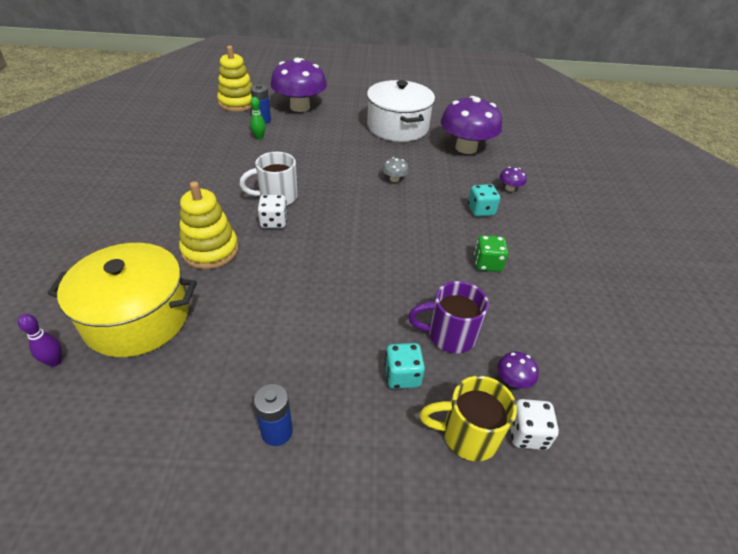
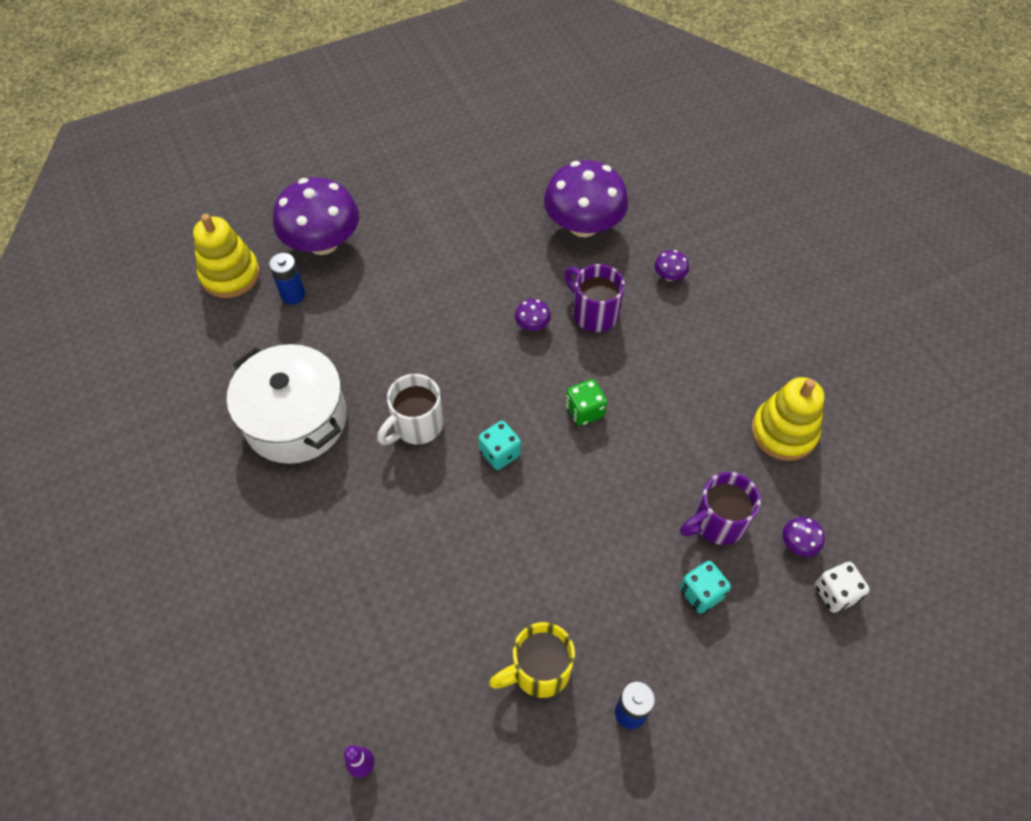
camera: 25 degrees left, 15 degrees up
(137, 318) = (400, 672): yellow pot -> none
(210, 250) = (403, 545): yellow stacking toy -> yellow stacking toy (783, 432)
(259, 137) = (314, 331): green bowling pin -> none
(274, 222) = (441, 466): white dice -> none
(394, 179) = (532, 325): grey mushroom -> purple mushroom
(397, 127) = (477, 223): white pot -> white pot (296, 419)
(441, 188) = (594, 313): none -> purple mug
(468, 435) = (789, 622): yellow mug -> yellow mug (539, 670)
(480, 210) = (656, 329): turquoise dice -> turquoise dice (500, 453)
(487, 263) = (704, 408): green dice -> green dice (585, 411)

